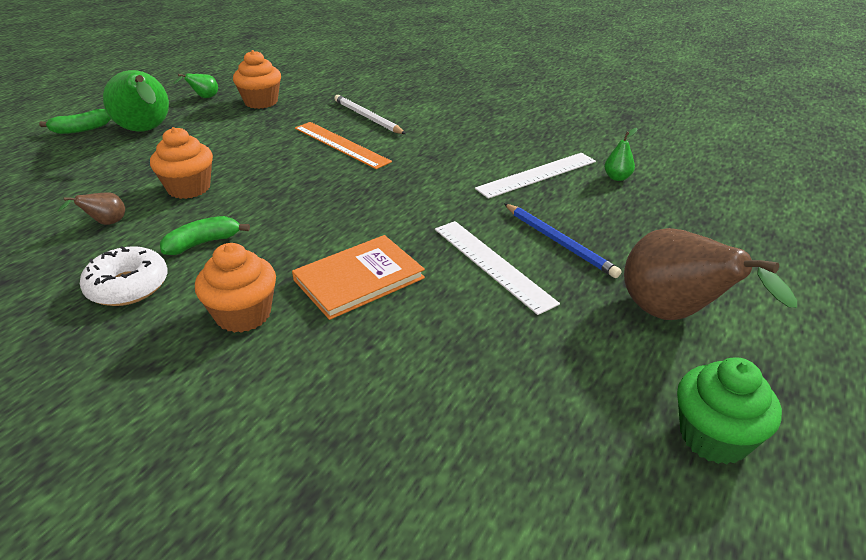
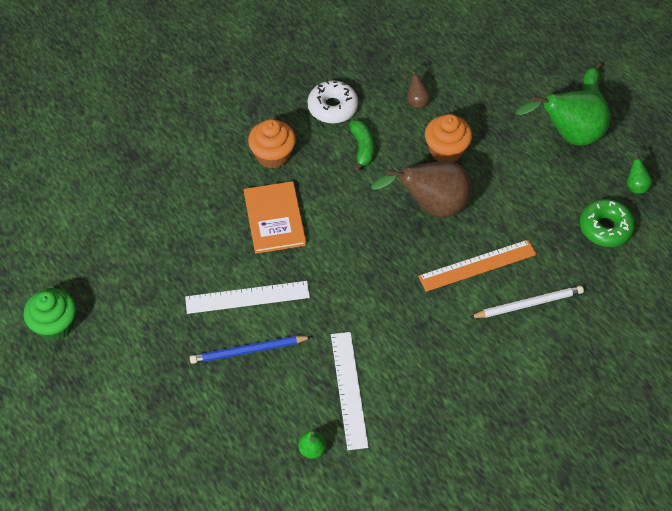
camera: 115 degrees right, 20 degrees up
(261, 102) = (605, 228): orange cupcake -> green donut
(673, 316) = (139, 369): brown pear -> brown pear (431, 206)

